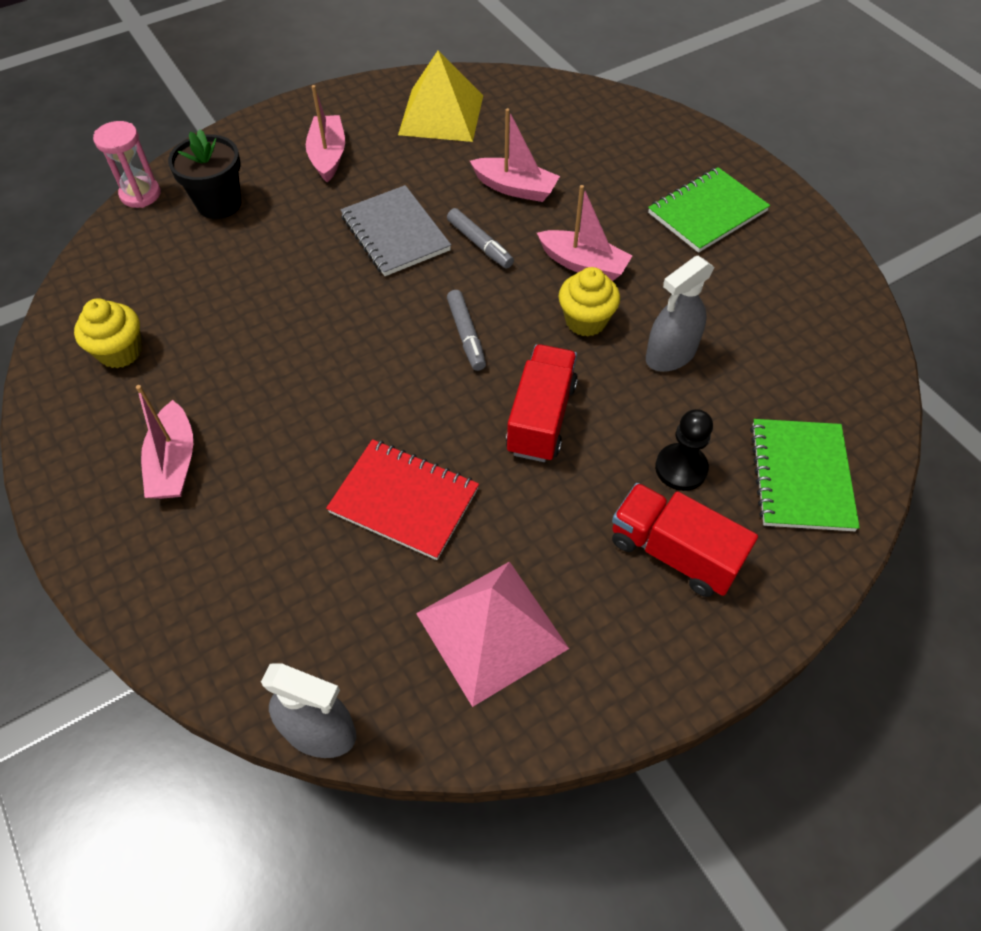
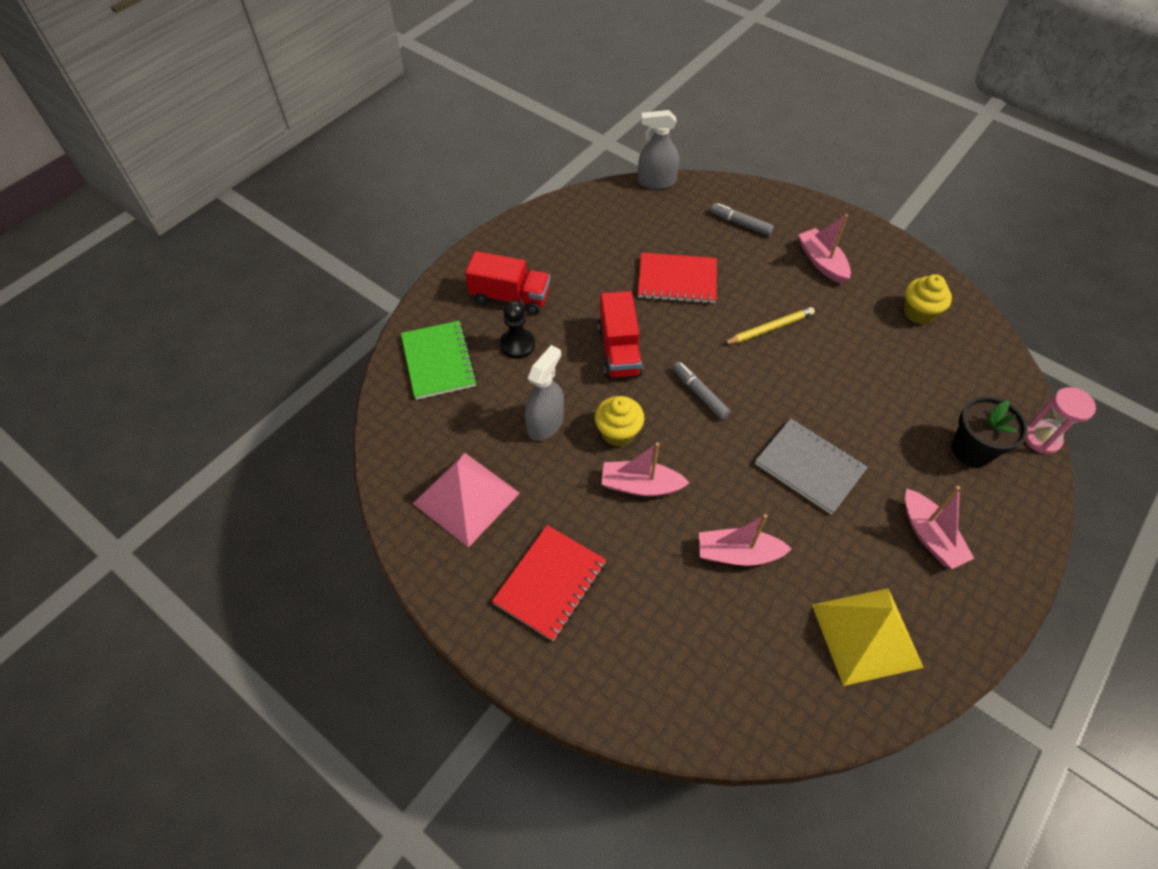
camera: 160 degrees right, 0 degrees up
(324, 388) = (770, 328): none -> yellow pencil
(480, 244) = (734, 478): grey marker -> grey marker (740, 223)
(491, 630) = (596, 236): pink pyramid -> pink pyramid (466, 498)
(707, 212) = (550, 583): green notebook -> red notebook

